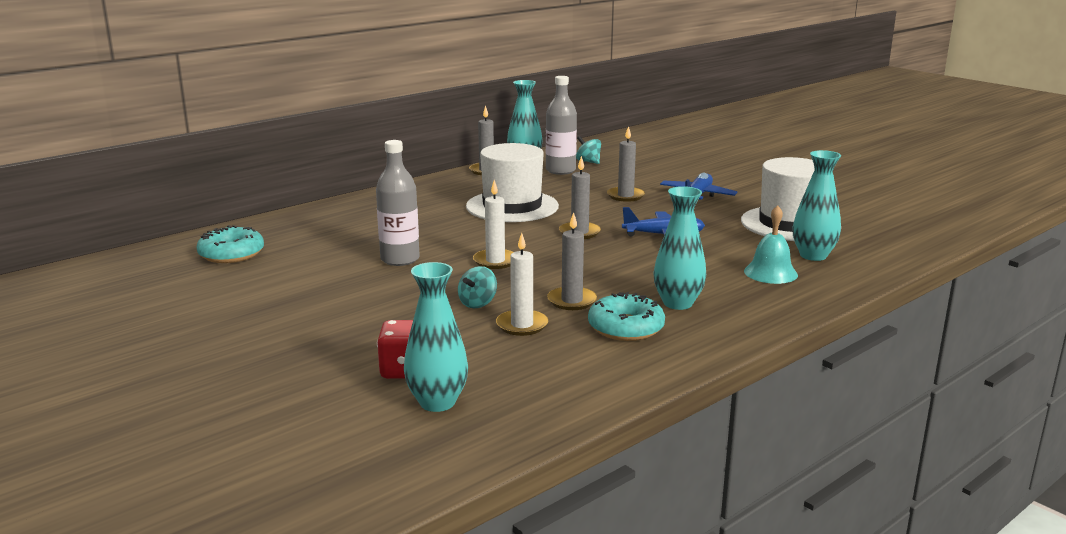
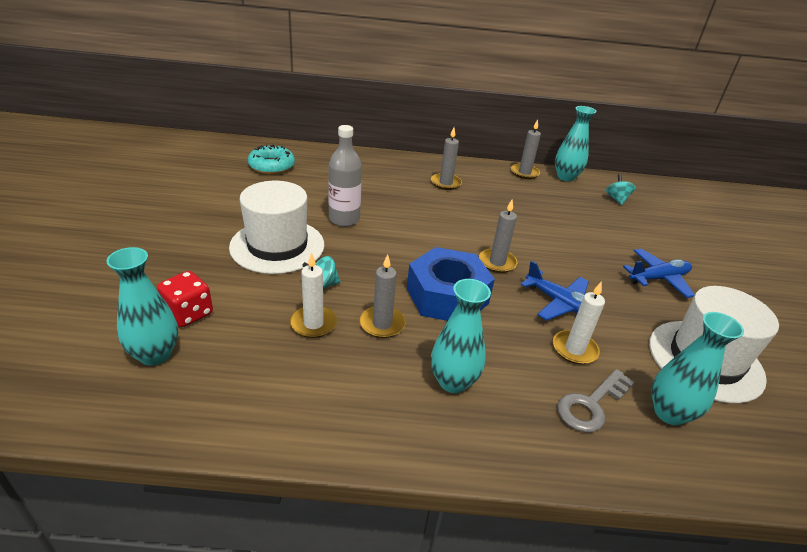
camera: 40 degrees right, 15 degrees up
(495, 261) = (396, 255): white candle -> white candle (574, 349)
(512, 206) = (489, 212): white hat -> white hat (277, 246)
(560, 170) = (580, 197): grey bottle -> none
(584, 266) = (447, 296): none -> blue nut
(625, 196) = (593, 246): grey candle -> grey candle (445, 183)
(626, 327) = (373, 378): turquoise donut -> none
(770, 273) = (591, 404): turquoise bell -> grey key

